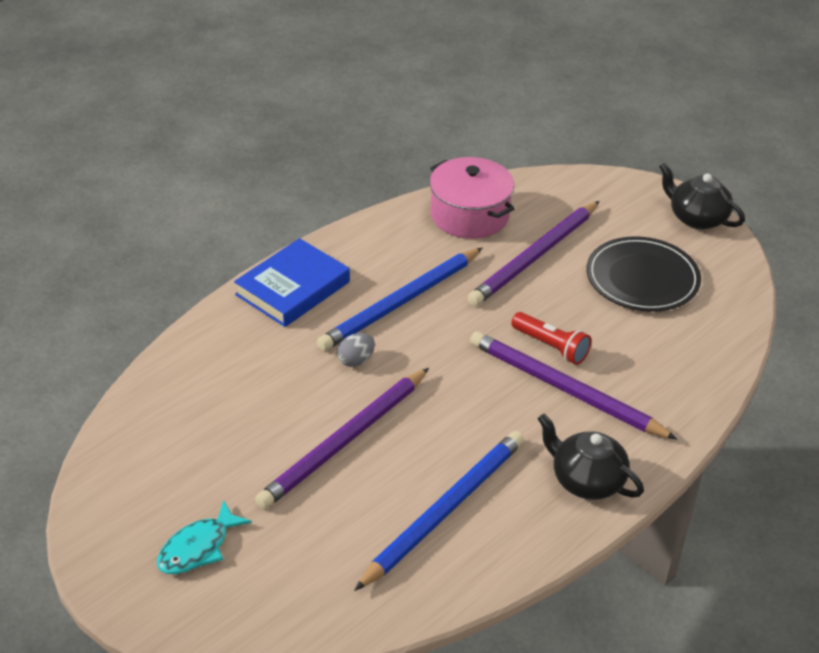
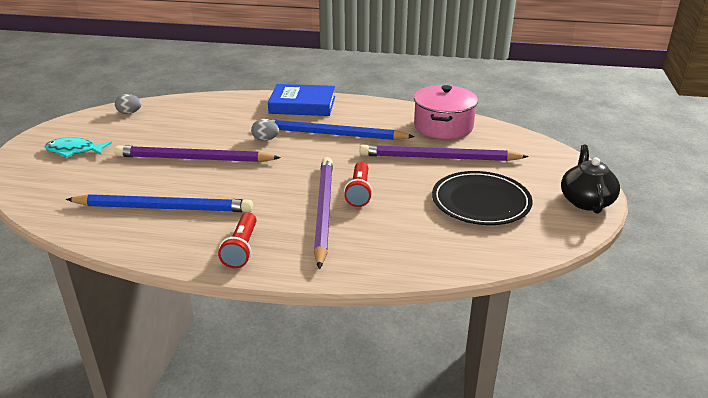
camera: 55 degrees right, 10 degrees down
(129, 454) = (129, 113): none -> grey egg
(586, 480) = (241, 249): black teapot -> red flashlight

